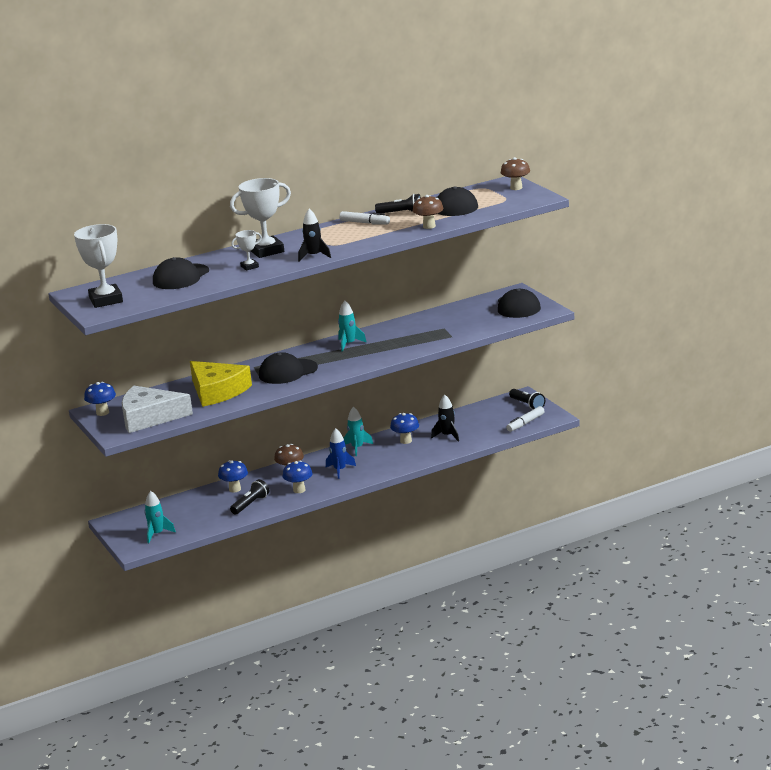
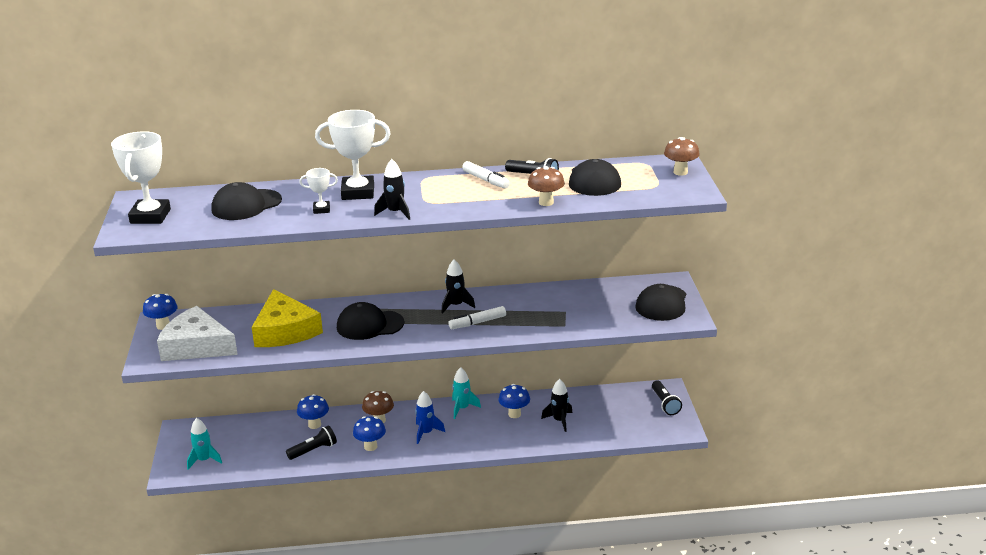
camera: 20 degrees right, 5 degrees up
(349, 344) = (456, 305): turquoise rocket -> black rocket
(525, 423) = (648, 429): white marker -> white marker (477, 323)

